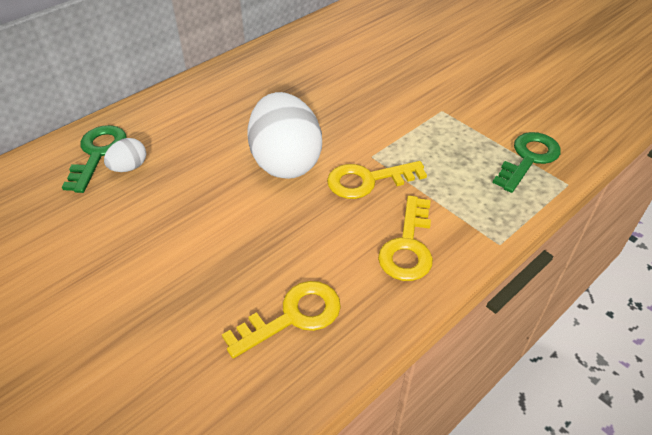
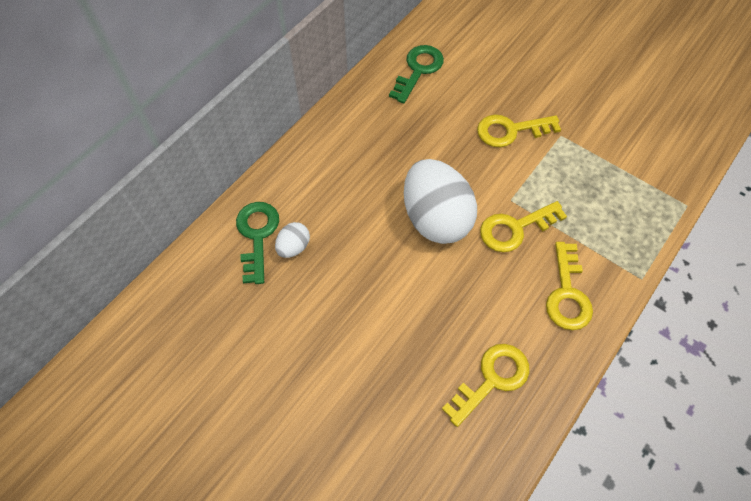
camera: 10 degrees left, 15 degrees up
(389, 101) = (510, 130): none -> yellow key
(529, 158) = (649, 182): green key -> green key (418, 70)

